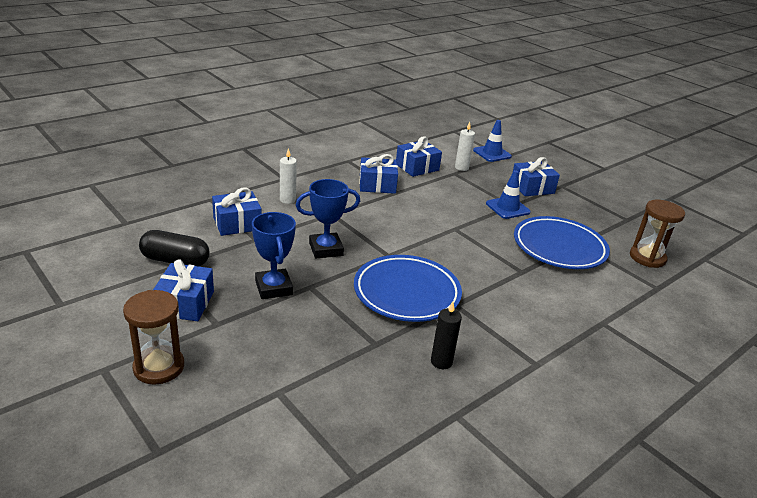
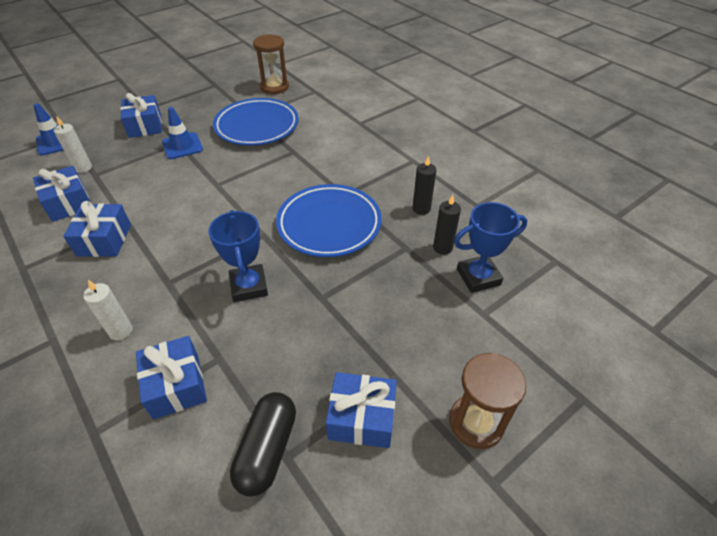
camera: 85 degrees left, 15 degrees up
(273, 288) = (326, 330): blue trophy -> blue trophy (478, 277)
(376, 372) = (442, 248): none -> black candle

